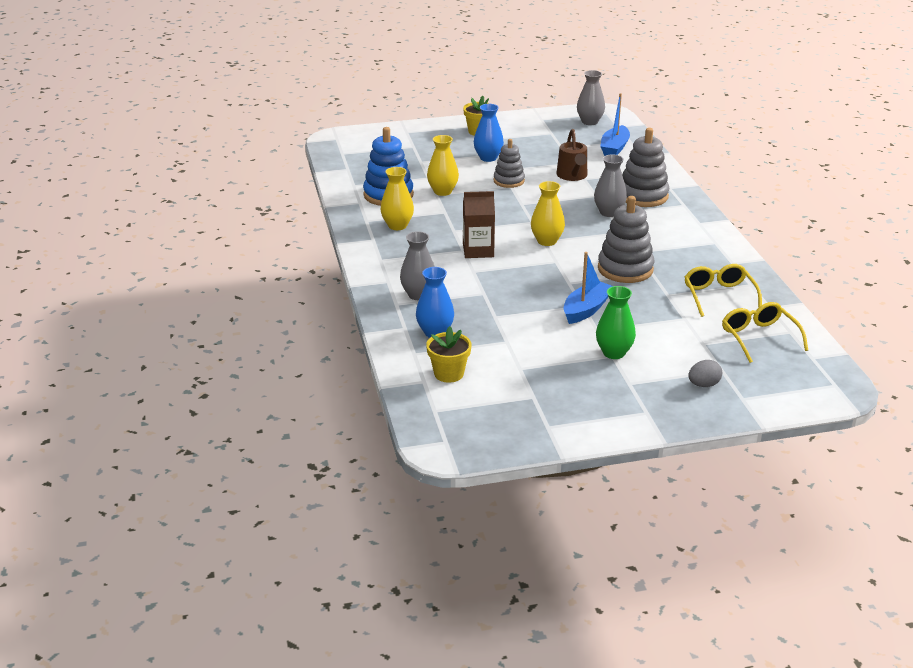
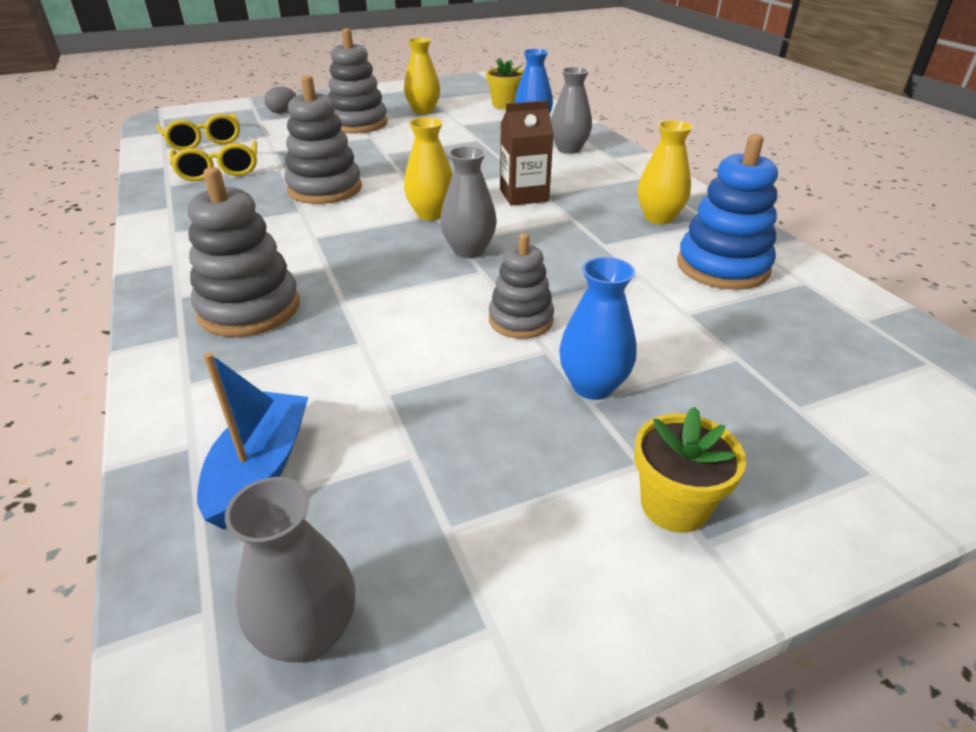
camera: 170 degrees right, 5 degrees up
(443, 191) = (634, 282): yellow vase -> yellow vase (423, 110)
(572, 176) = (387, 347): brown watering can -> none
(586, 309) = (381, 150): blue boat -> none
(609, 212) = (327, 267): grey vase -> grey vase (469, 250)
(614, 353) = (358, 124): green vase -> grey stacking toy

